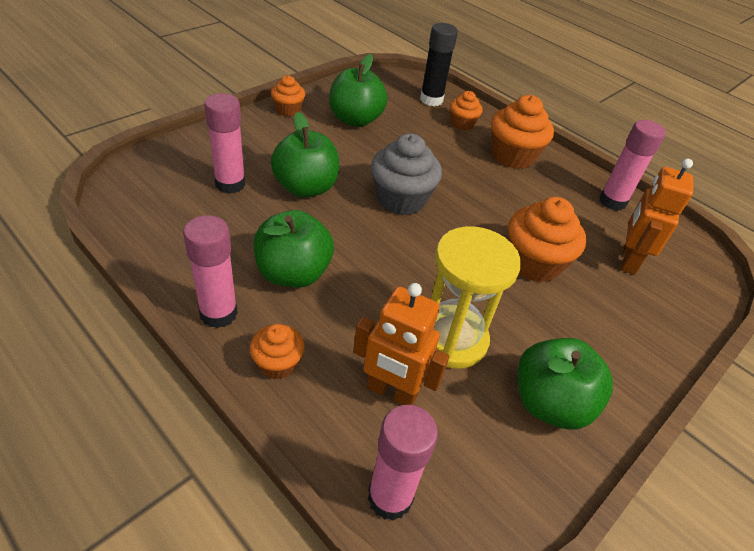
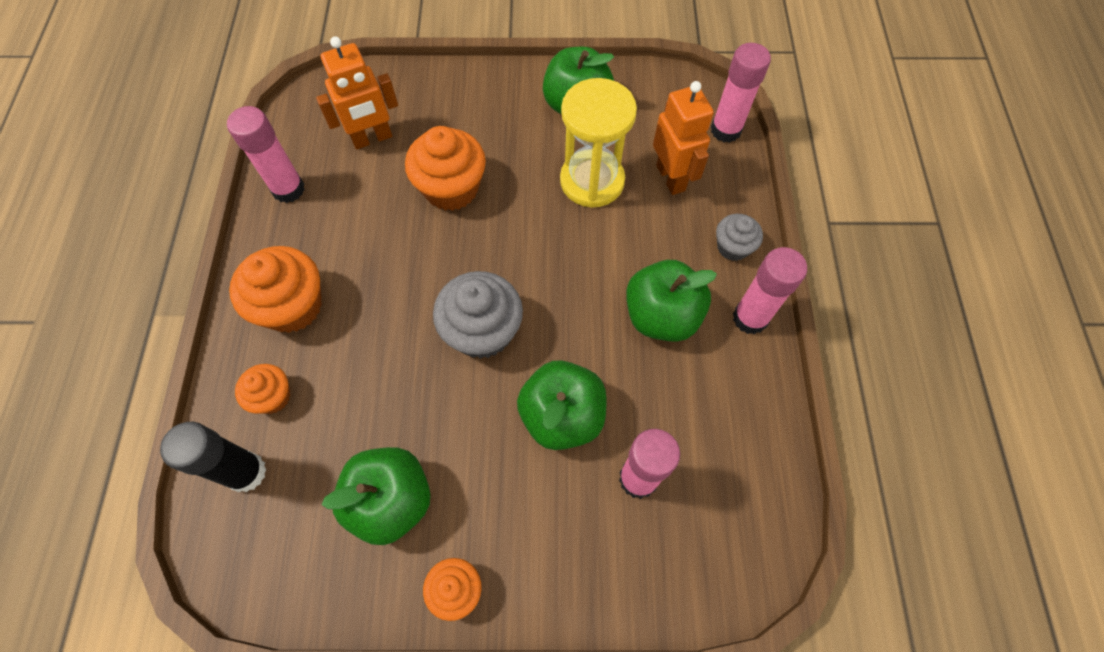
camera: 130 degrees left, 20 degrees up
(277, 363) = (733, 247): orange cupcake -> grey cupcake

